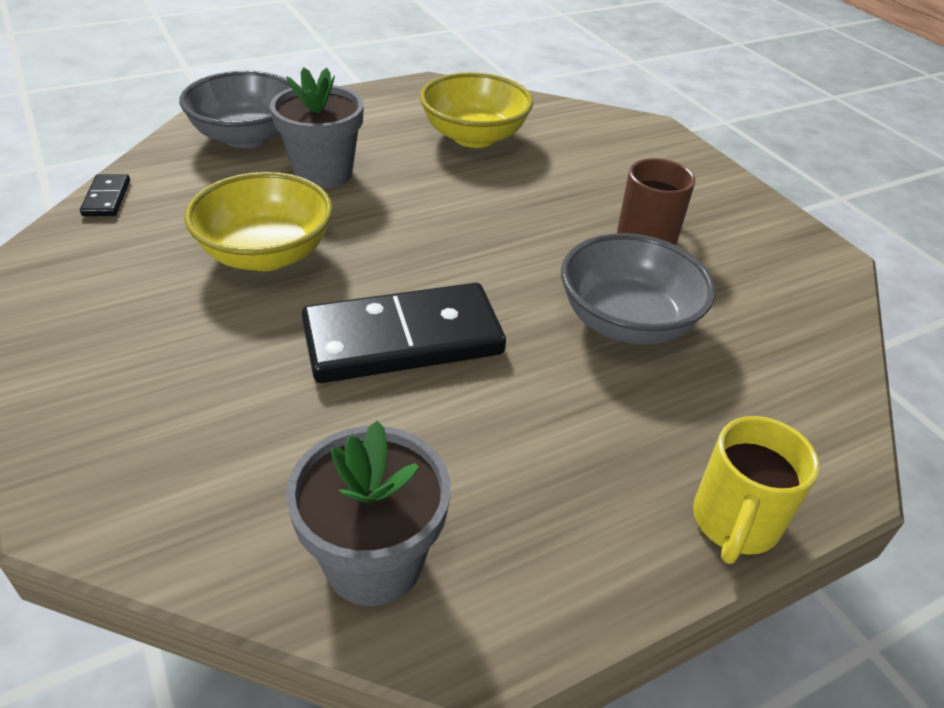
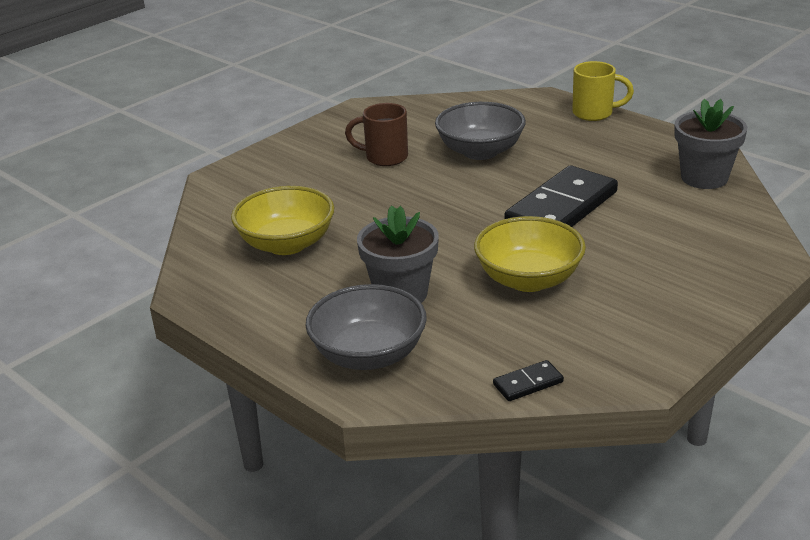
camera: 105 degrees left, 10 degrees down
(403, 339) = (562, 208): black domino -> black domino turned 75 degrees clockwise

